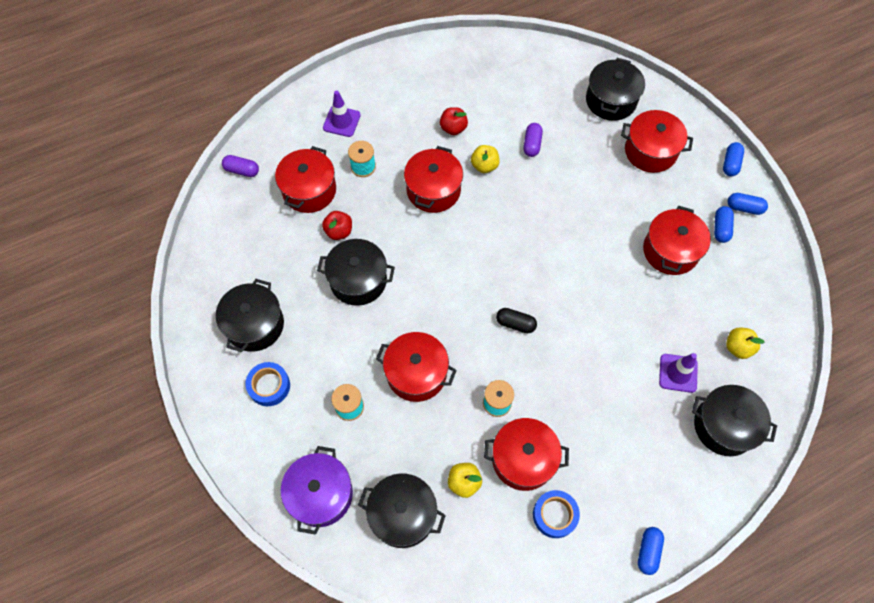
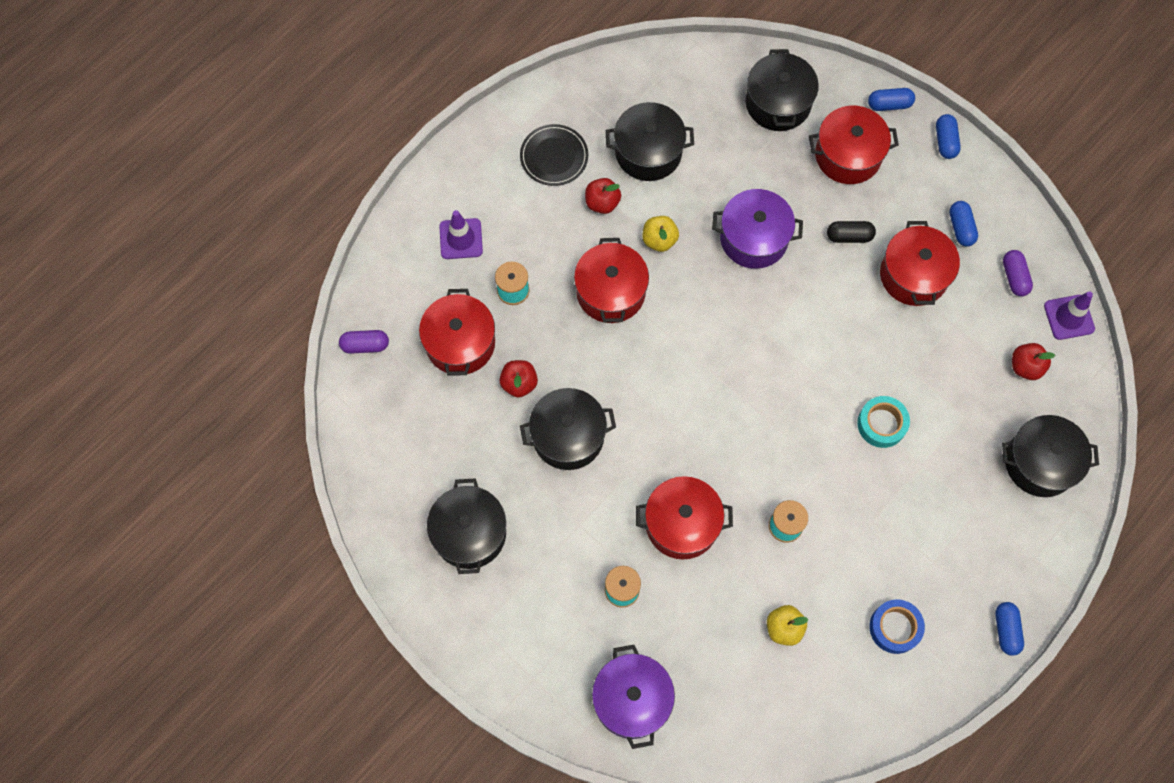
camera: 20 degrees left, 5 degrees up
(269, 386) = (519, 599): blue tape -> none
(403, 514) = (731, 688): black pot -> black pot (648, 152)
(432, 88) = (554, 157): none -> black plate
(515, 324) = (771, 425): black capsule -> black capsule (849, 236)
(523, 459) = (838, 579): red pot -> none
(532, 144) = (705, 193): purple capsule -> purple capsule (1014, 277)
(556, 186) = (753, 238): none -> purple pot
(604, 352) = (881, 424): none -> turquoise tape
(678, 373) = (971, 420): purple traffic cone -> purple traffic cone (1069, 317)
(738, 347) = (1025, 367): yellow apple -> red apple
(744, 208) = (979, 193): blue capsule -> blue capsule (889, 104)

